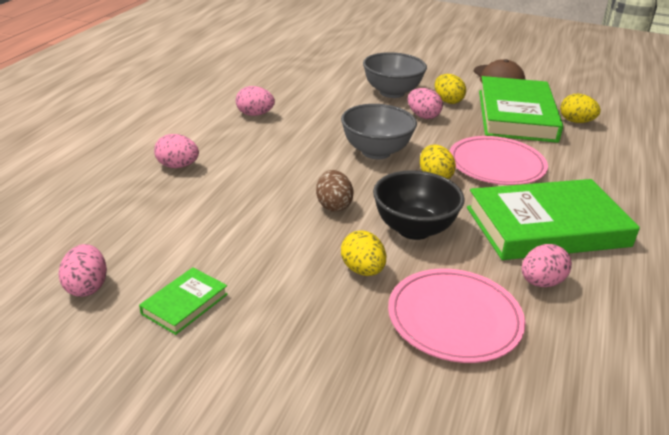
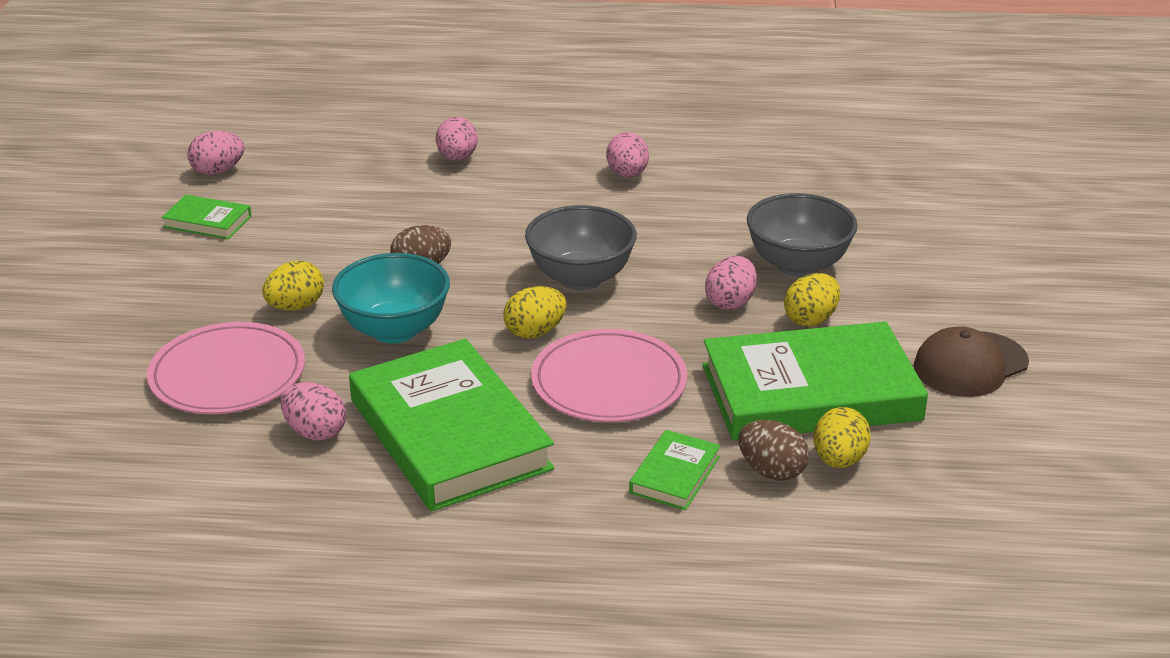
camera: 75 degrees right, 0 degrees up
(414, 229) = (394, 330): black bowl -> turquoise bowl
(585, 139) = (771, 471): none -> brown egg
(589, 163) = (675, 475): none -> green book

